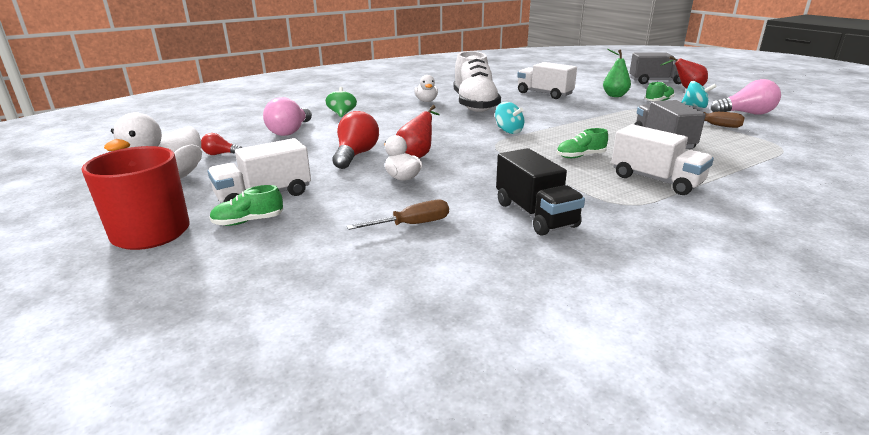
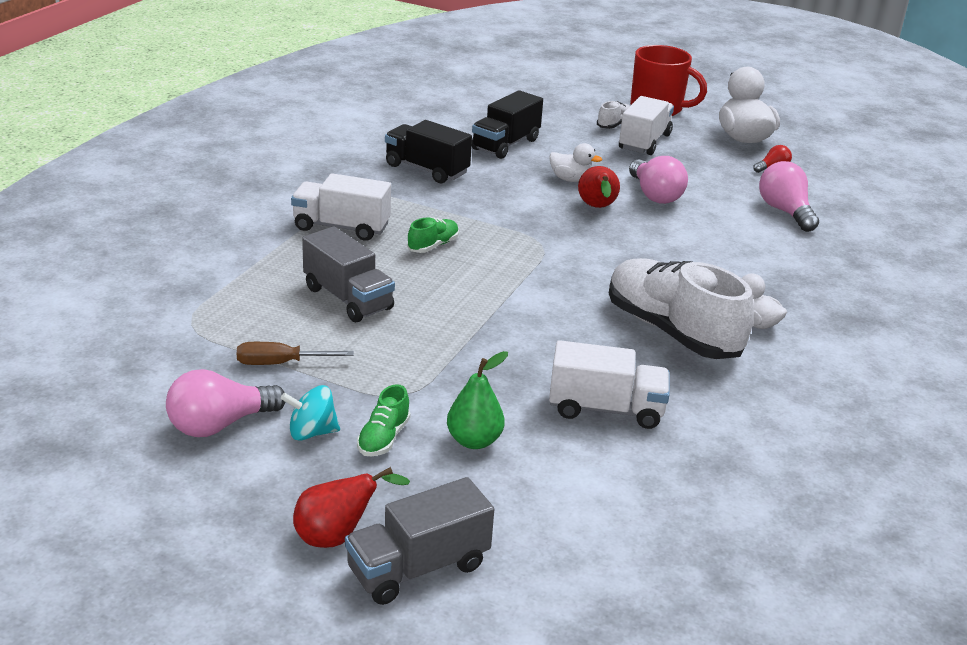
camera: 145 degrees right, 5 degrees up
(248, 221) = (614, 125): green shoe -> white shoe
(342, 114) = (800, 258): green spinning top -> none
(356, 155) = (654, 195): red light bulb -> pink light bulb
(412, 225) = (505, 144): brown screwdriver -> black truck
(508, 131) = (552, 273): turquoise spinning top -> none

